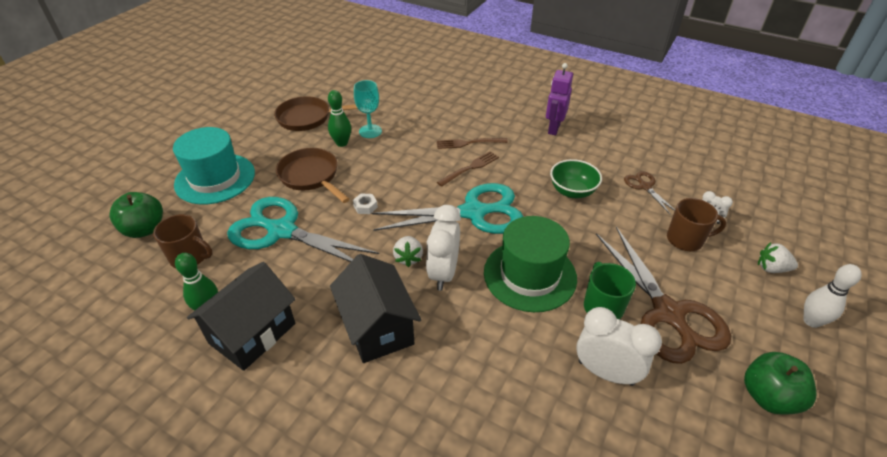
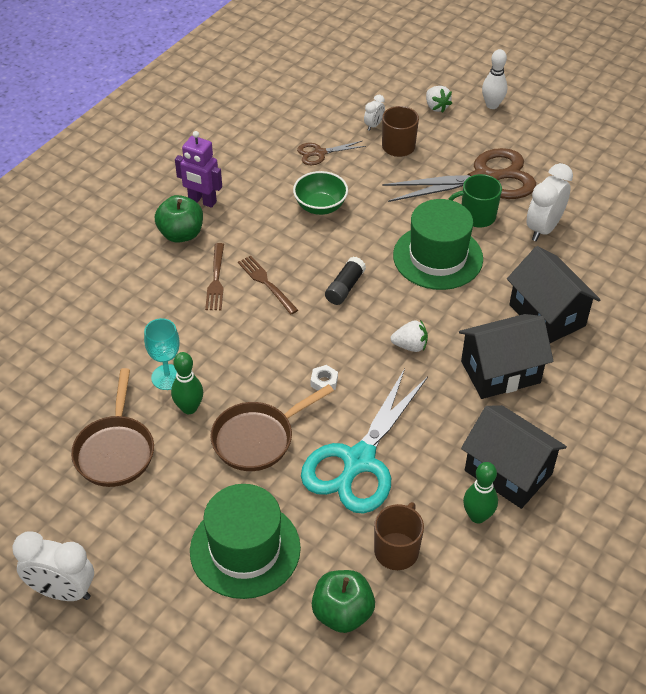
camera: 85 degrees left, 5 degrees up
(215, 178) = (245, 549): turquoise hat -> green hat
(443, 273) = (433, 319): white clock -> white clock (62, 591)
(462, 372) = (547, 315): none -> black house
(474, 212) = (345, 287): turquoise scissors -> black glue stick
(768, 396) = (560, 149): green apple -> green apple (181, 234)
(771, 268) = (436, 107): white strawberry -> white strawberry turned 45 degrees counterclockwise

